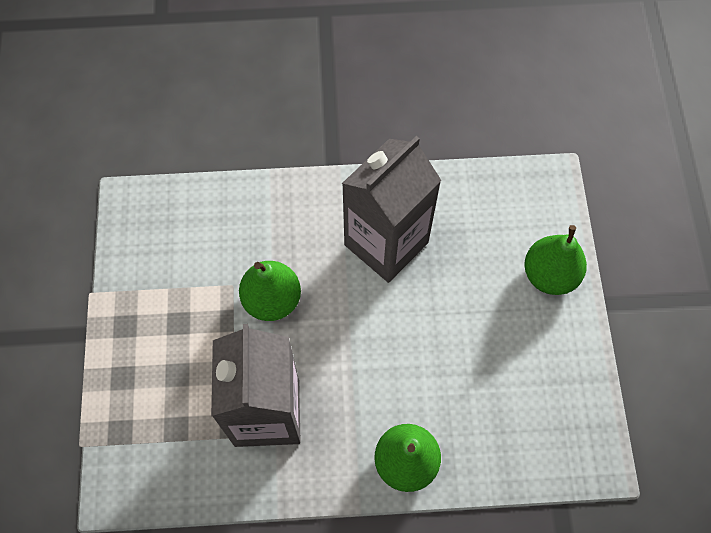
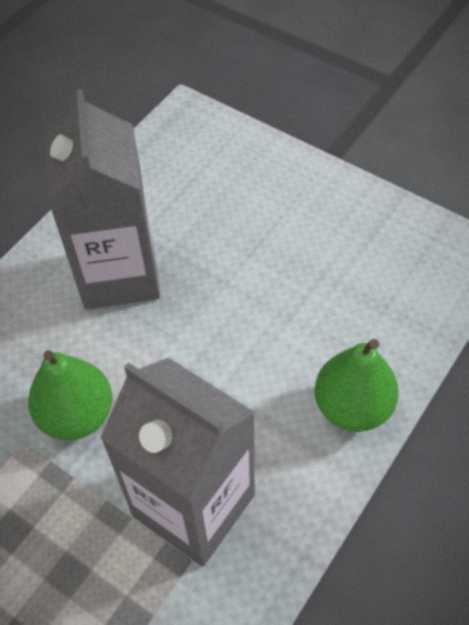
camera: 50 degrees left, 10 degrees down
(549, 275) = (270, 173): green pear -> none

